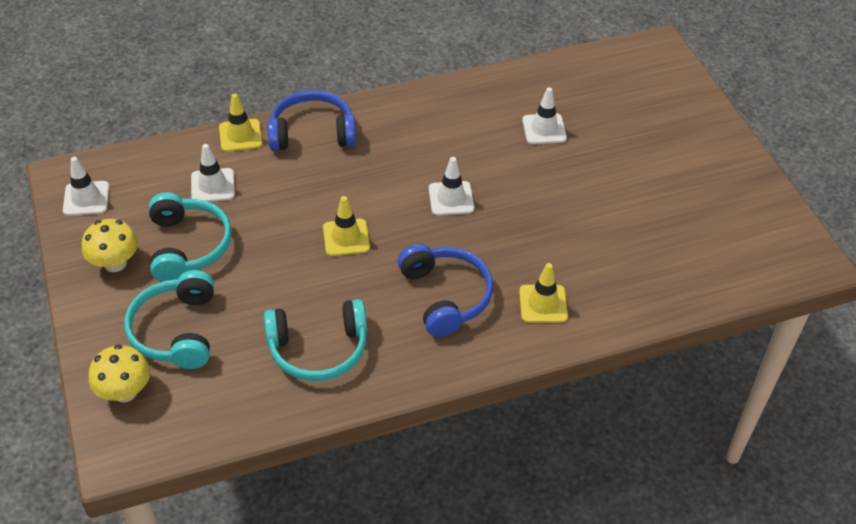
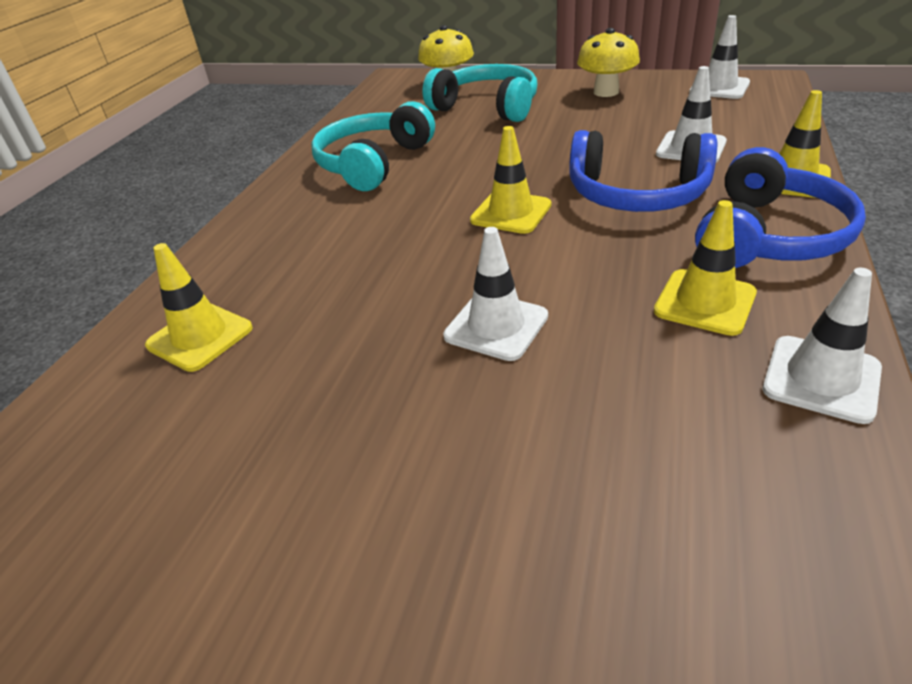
camera: 130 degrees right, 10 degrees down
(188, 246) = (596, 124): turquoise headphones -> none
(385, 140) = (704, 302): none -> yellow traffic cone
(445, 296) = (328, 258): blue headphones -> blue headphones (637, 194)
(544, 129) = (594, 581): white traffic cone -> white traffic cone (821, 379)

